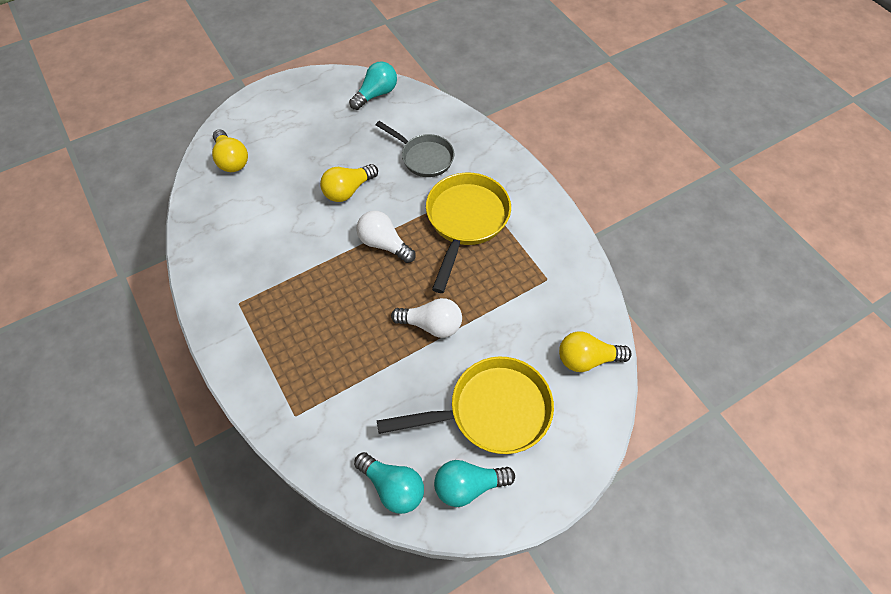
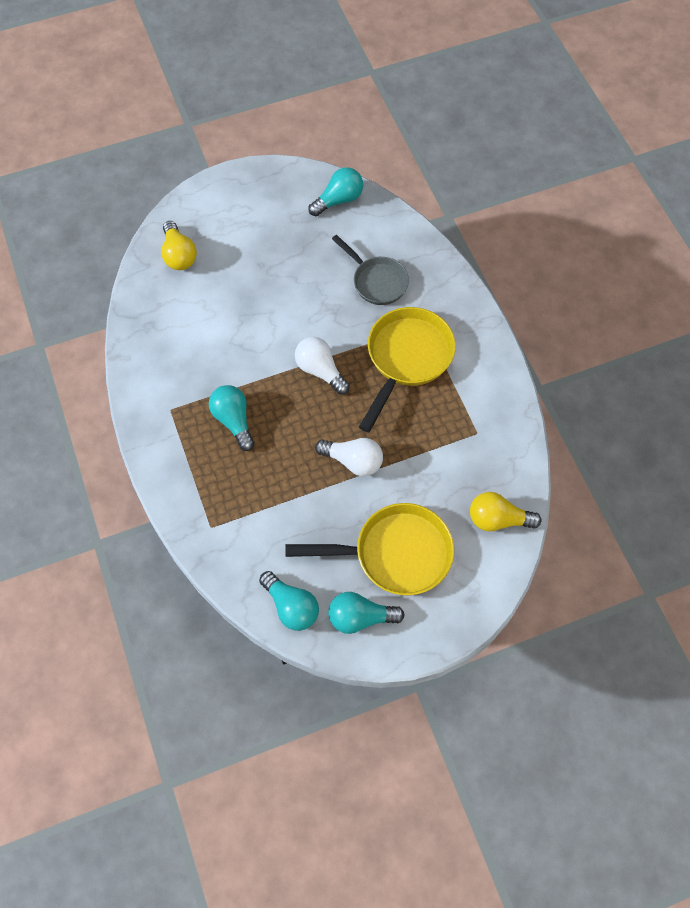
camera: 10 degrees right, 5 degrees up
(304, 304) = (233, 420): none -> turquoise light bulb
(348, 190) = (293, 307): yellow light bulb -> none

